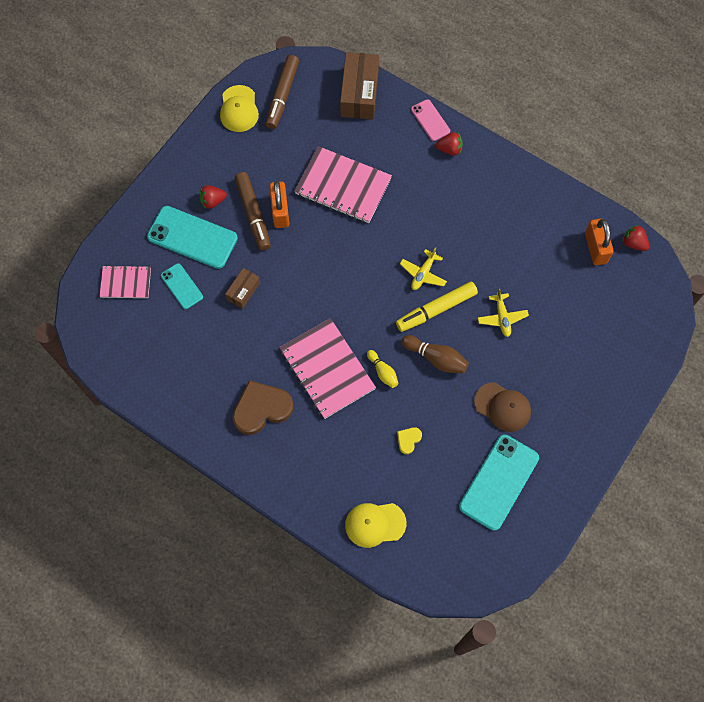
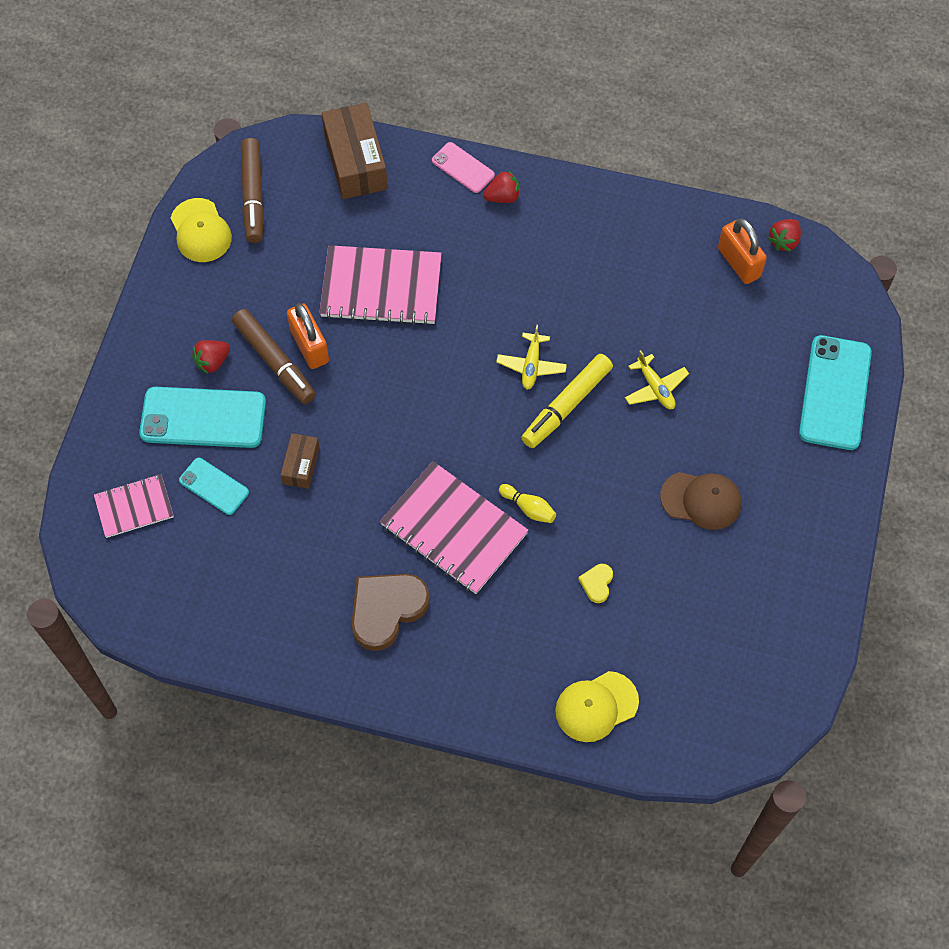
camera: 20 degrees left, 5 degrees down
(436, 358) = (591, 467): brown bowling pin -> none
(499, 482) = (734, 596): turquoise phone -> turquoise phone (835, 393)
(633, 243) = (784, 241): red strawberry -> red strawberry turned 75 degrees counterclockwise

